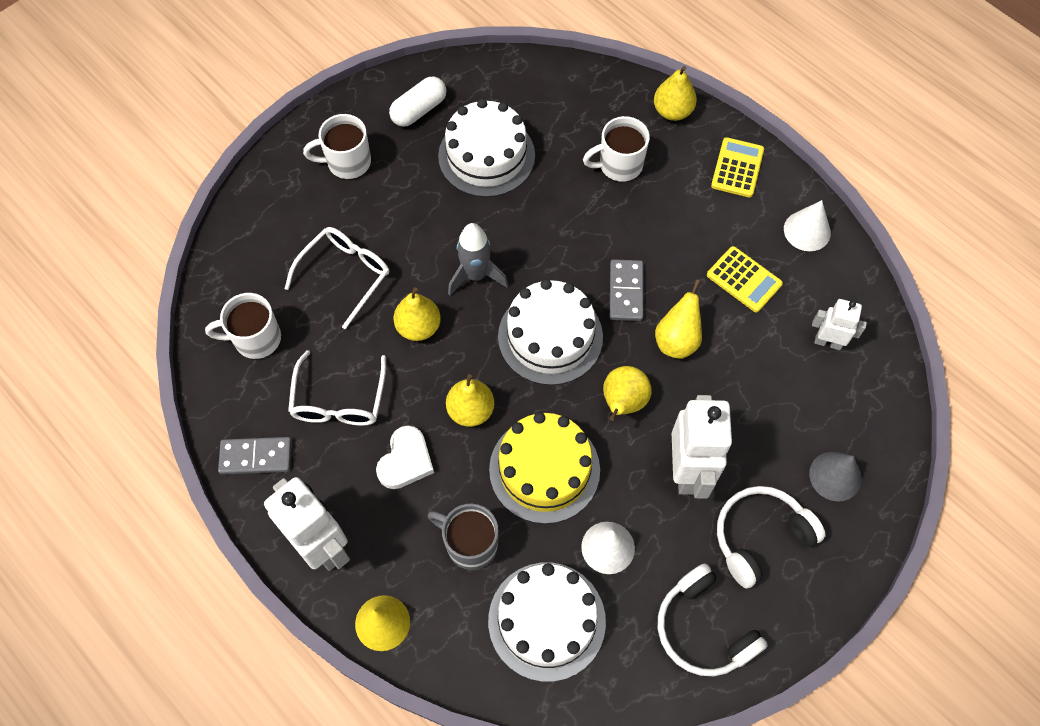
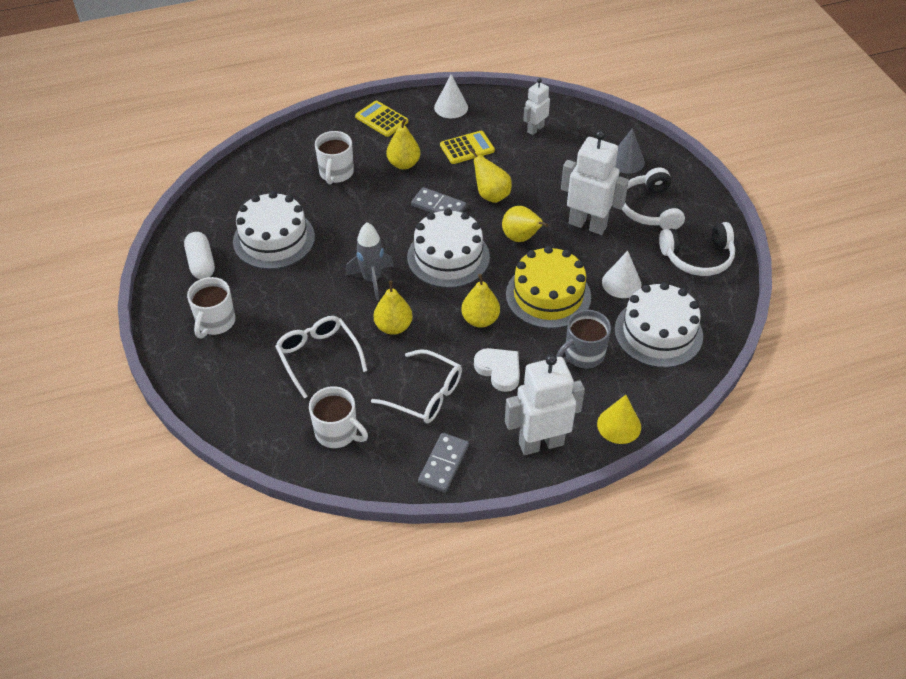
camera: 65 degrees left, 15 degrees down
(256, 339) = (337, 433): white mug -> white mug turned 75 degrees counterclockwise
(672, 111) = (313, 132): yellow pear -> yellow pear (403, 164)

